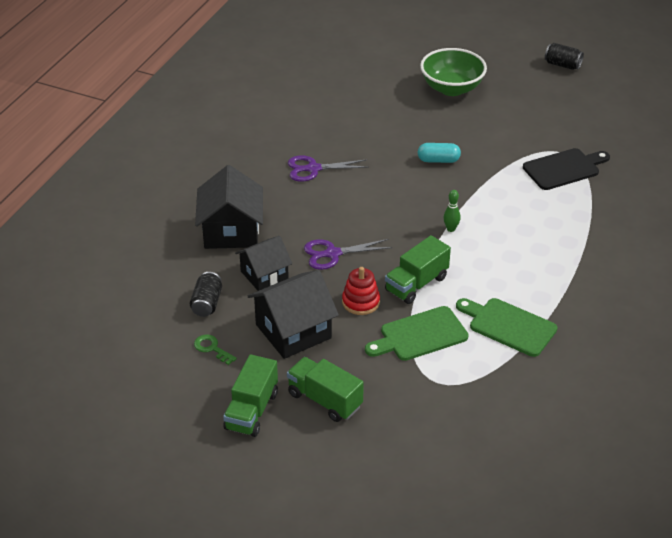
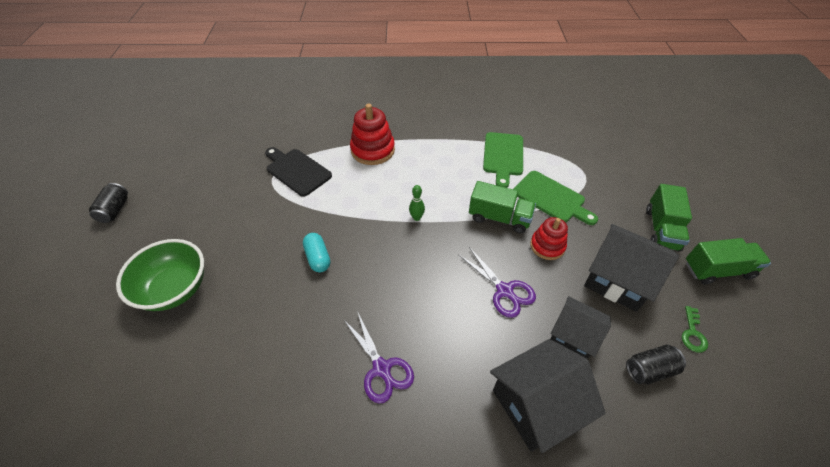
camera: 115 degrees left, 10 degrees up
(572, 227) = (373, 150): none -> red stacking toy

